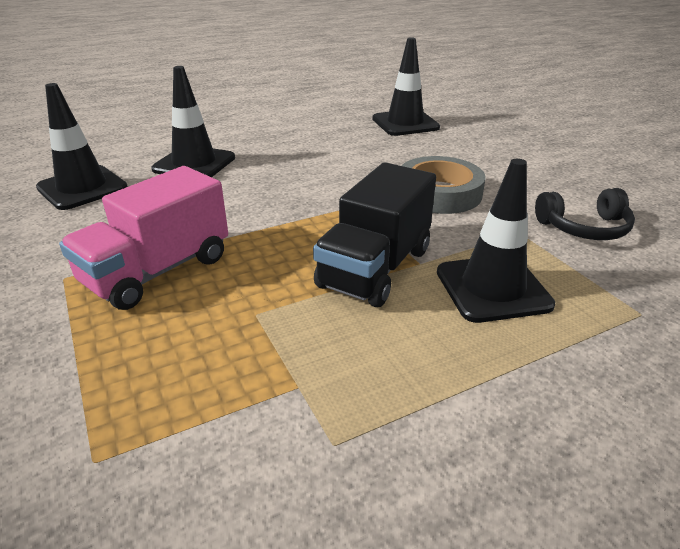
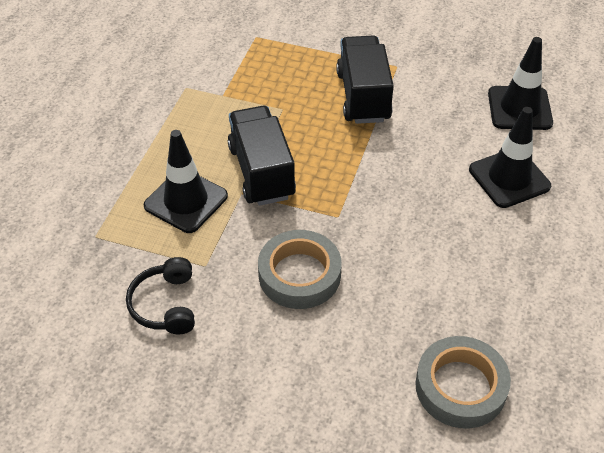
camera: 135 degrees right, 15 degrees up
(158, 271) = (363, 96): pink truck -> black truck
(405, 123) = (460, 387): black traffic cone -> grey tape
(584, 227) = (166, 305): black headphones -> black headphones turned 45 degrees counterclockwise

